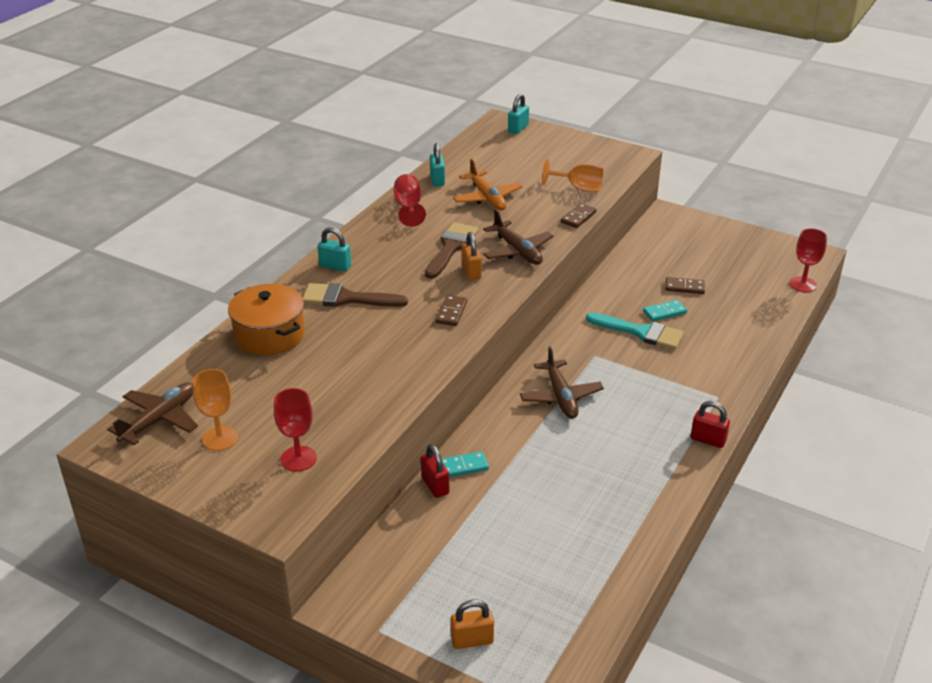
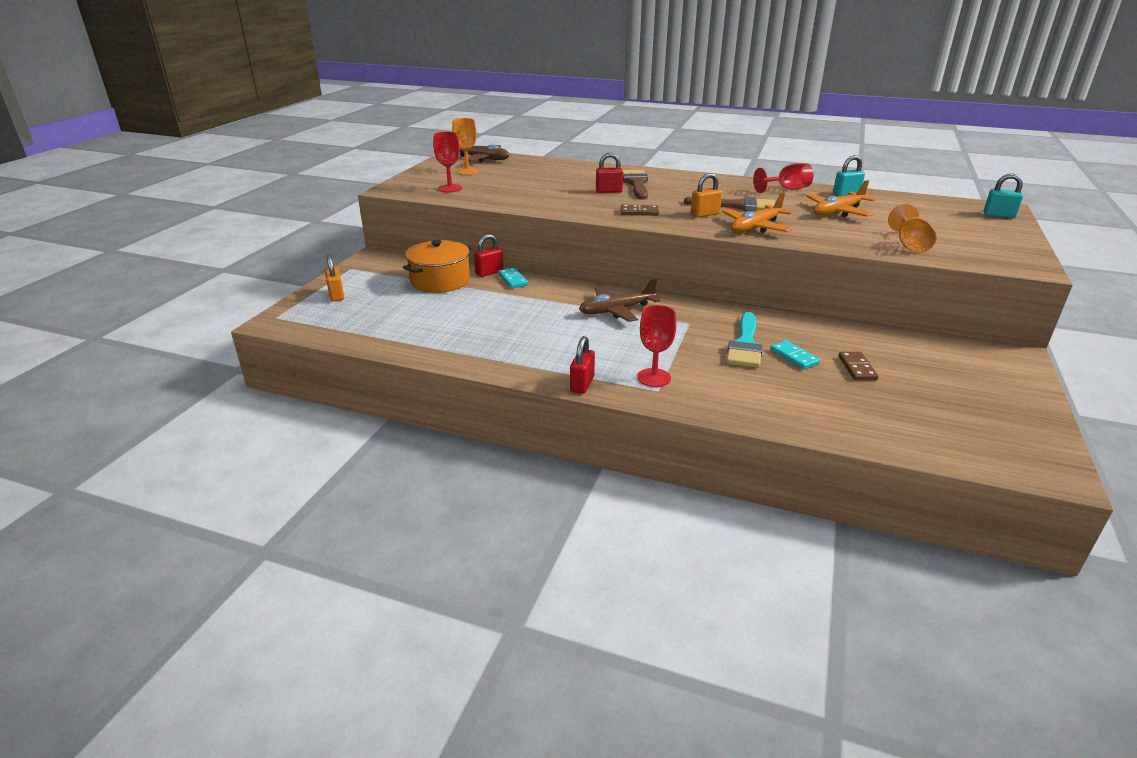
camera: 80 degrees right, 5 degrees down
(269, 335) = (579, 170): orange pot -> orange pot (440, 281)
(335, 266) = (676, 177): turquoise padlock -> none
(368, 323) = (609, 191): none -> red padlock
(517, 251) = (755, 227): brown plane -> orange plane
(578, 217) = (847, 247): brown domino -> none
(802, 284) = (954, 458): red goblet -> red goblet (654, 378)

